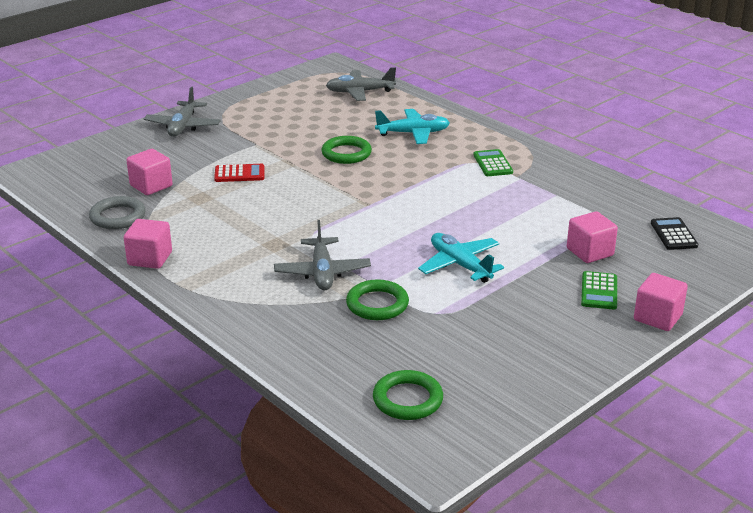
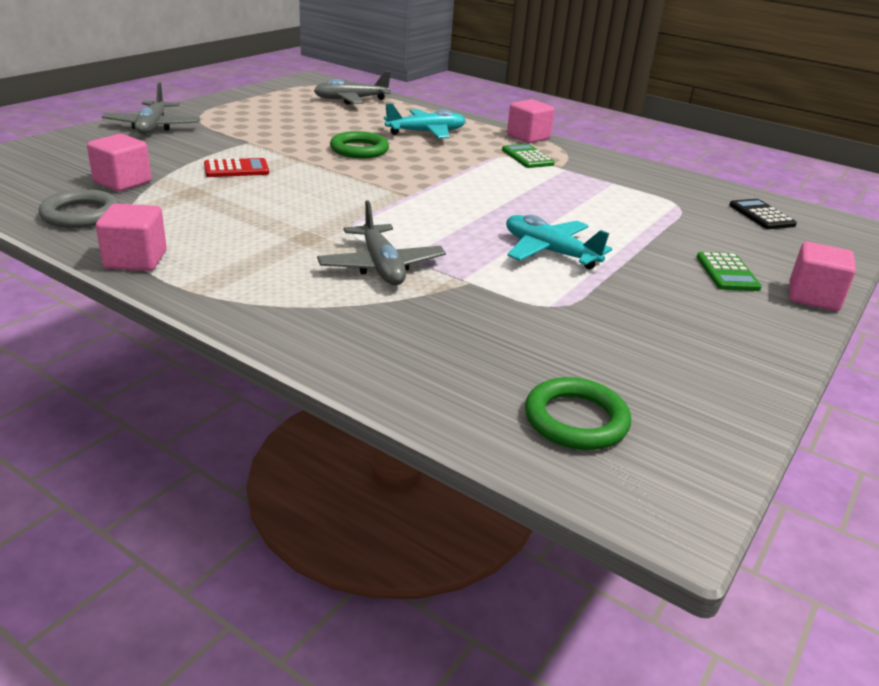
camera: 15 degrees left, 0 degrees up
(377, 304) = (470, 299): green ring -> none
(590, 252) = (687, 234): pink cube -> pink cube (528, 137)

